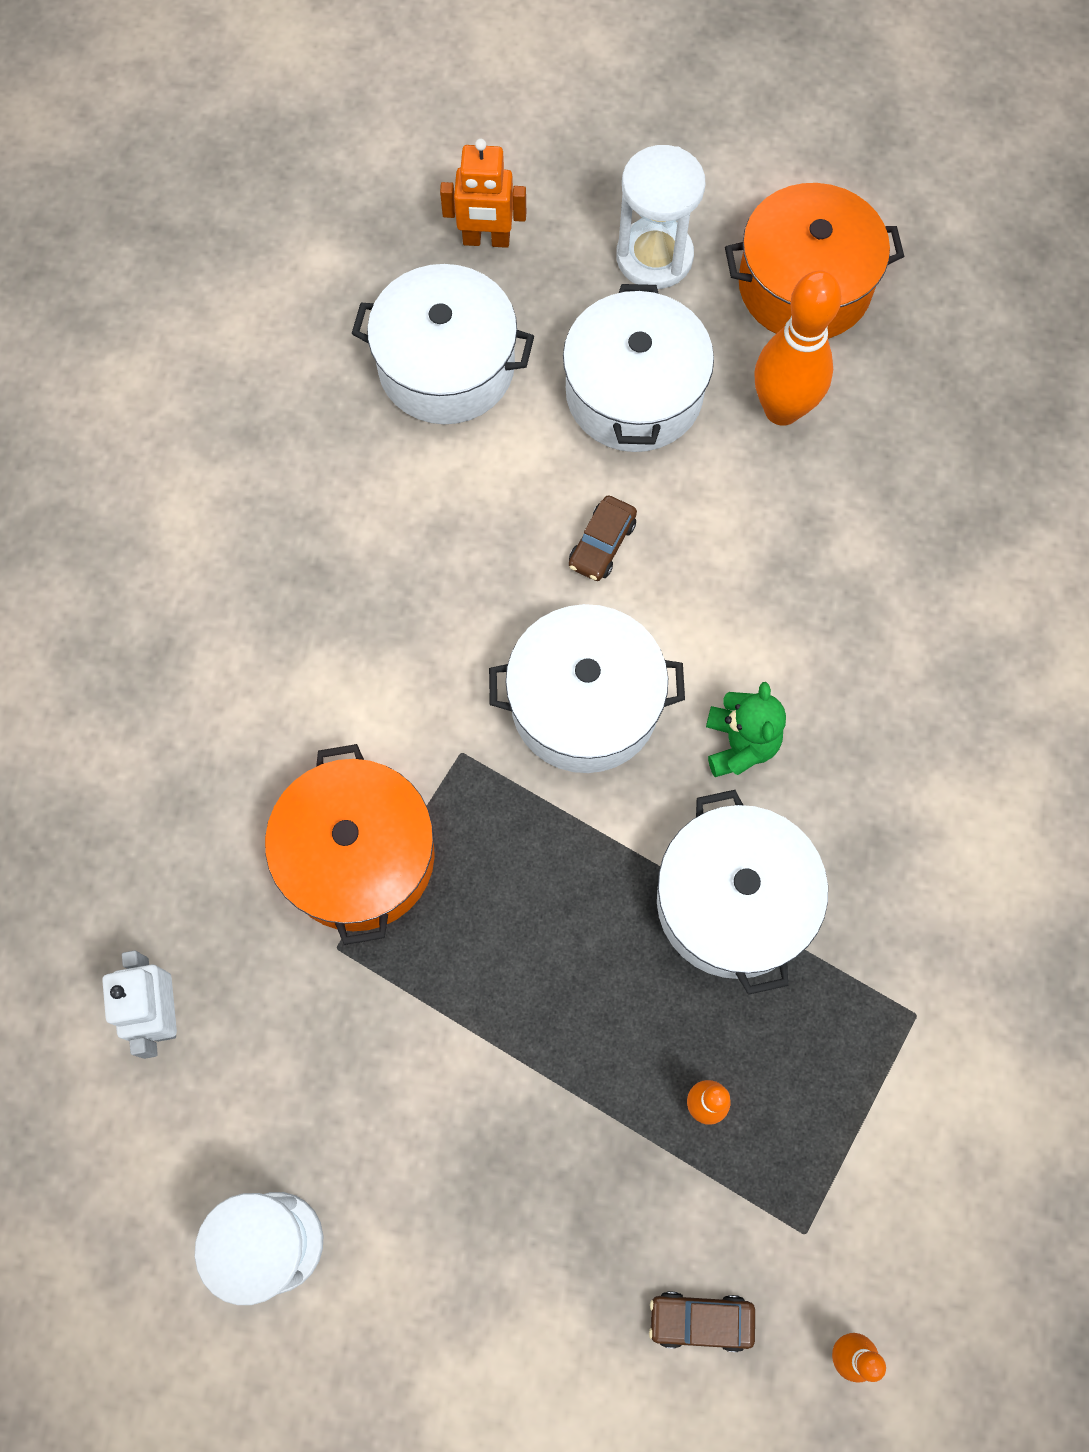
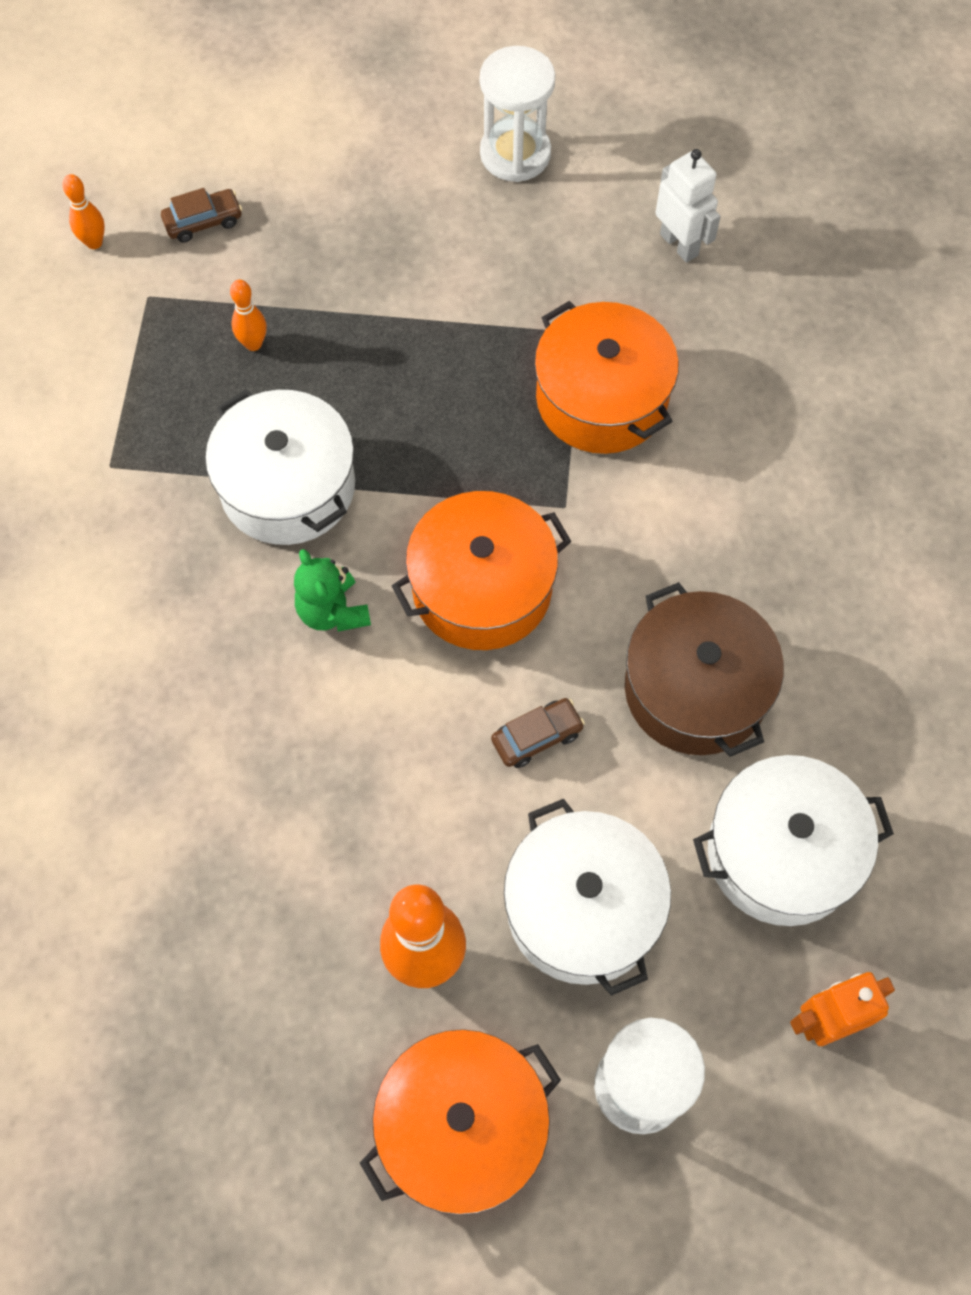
camera: 155 degrees right, 5 degrees down
(438, 525) = (695, 689): none -> brown pot
(585, 703) = (482, 588): white pot -> orange pot
(602, 544) = (537, 736): brown car -> brown car turned 60 degrees clockwise

